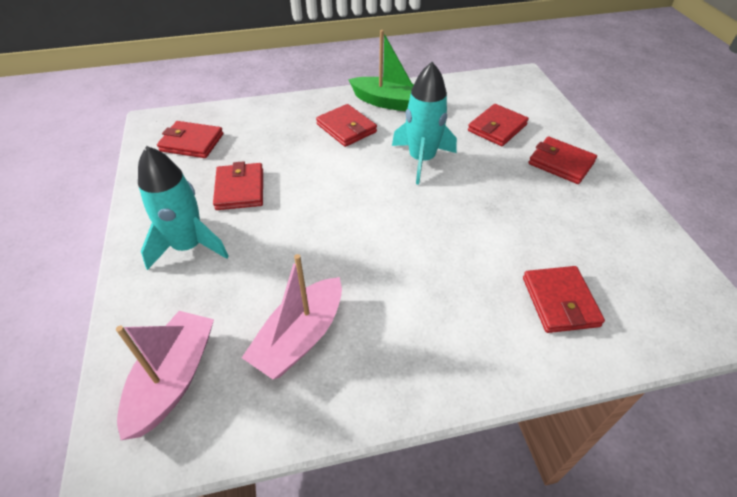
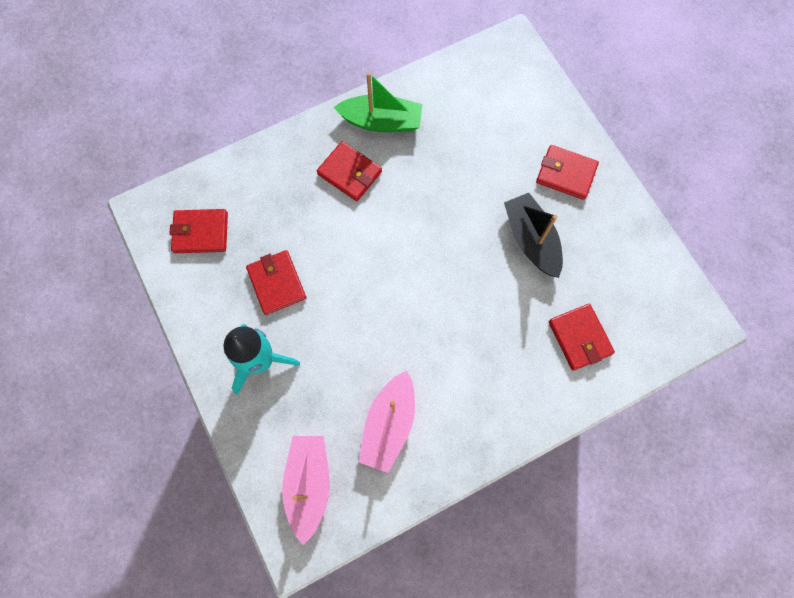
camera: 15 degrees left, 25 degrees up
(422, 159) = (436, 201): turquoise rocket -> none
(497, 128) = (499, 136): red wallet -> none
(515, 205) = (531, 240): none -> black boat

